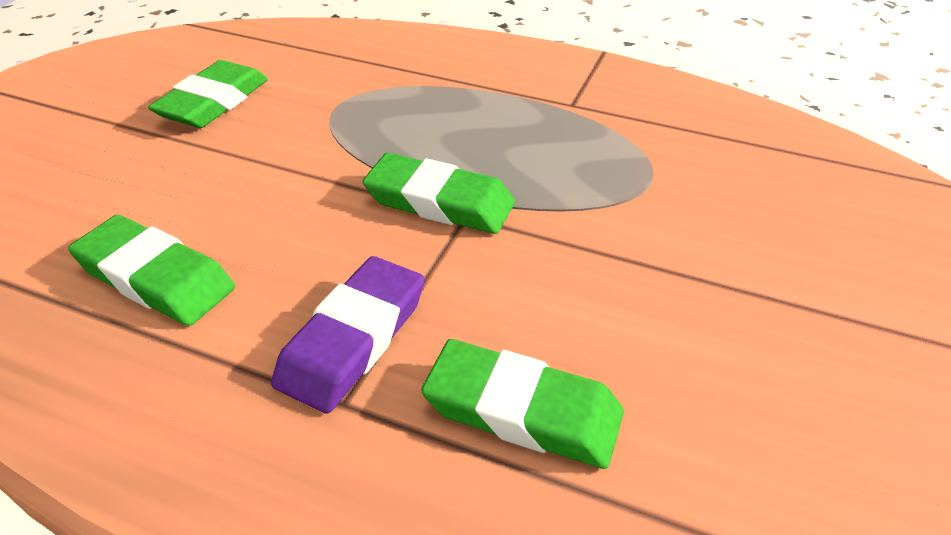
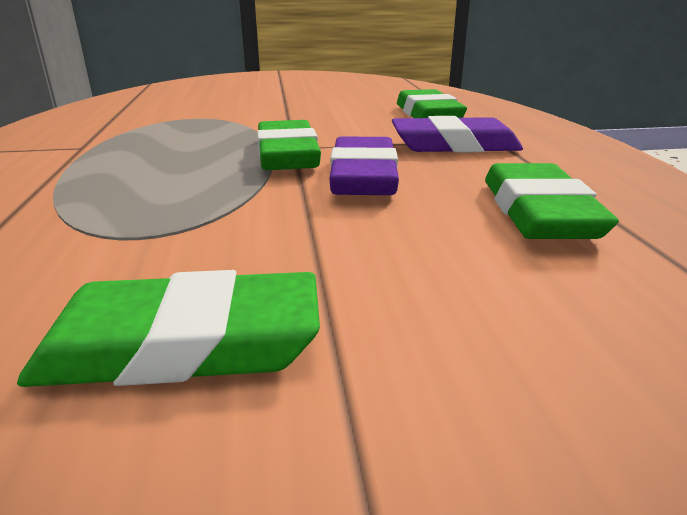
camera: 120 degrees left, 15 degrees down
(333, 223) = (363, 176): none -> purple eraser

